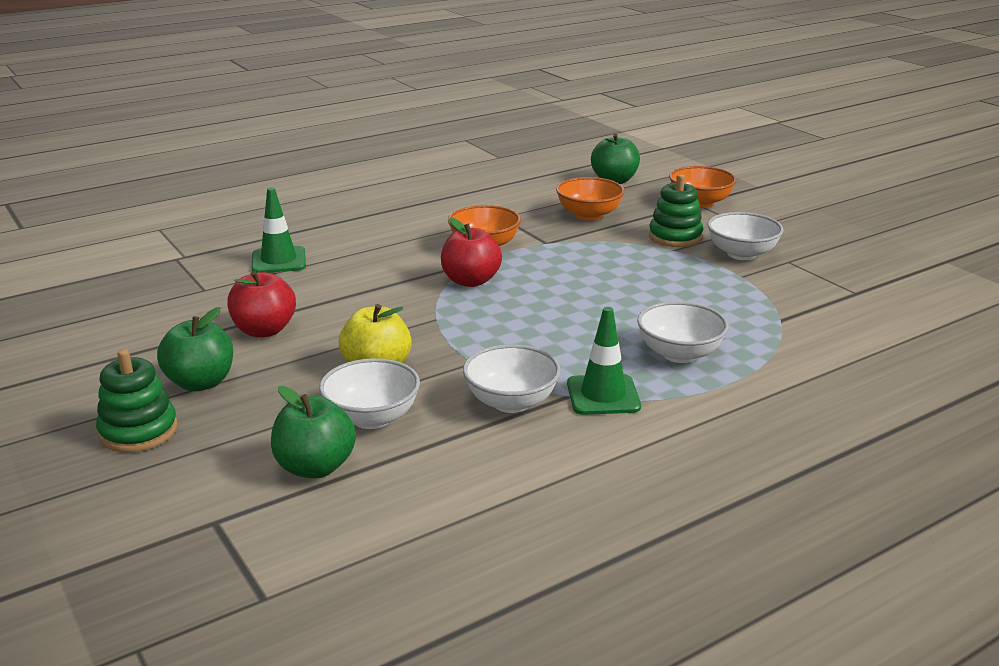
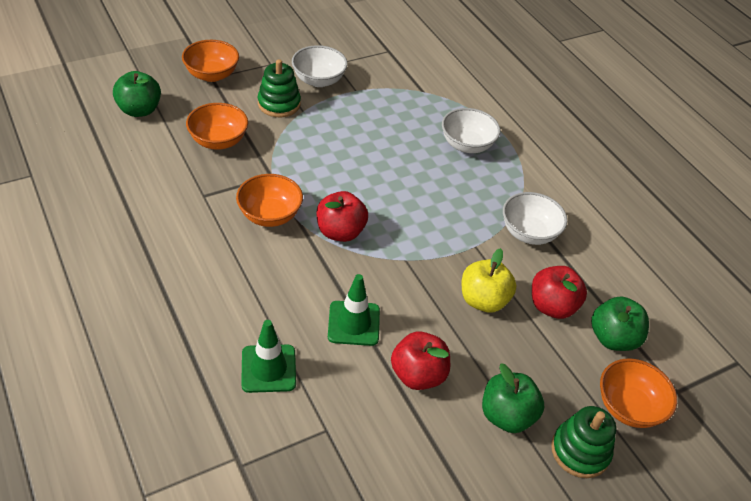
camera: 90 degrees left, 20 degrees up
(195, 473) = (628, 407): none -> orange bowl
(372, 418) = (552, 306): white bowl -> red apple
(603, 395) = (519, 189): green traffic cone -> green traffic cone (353, 323)

